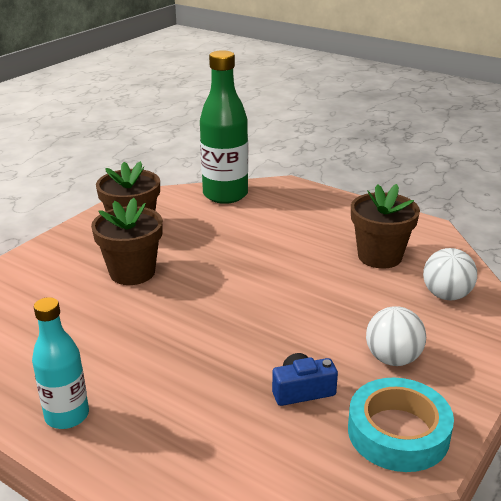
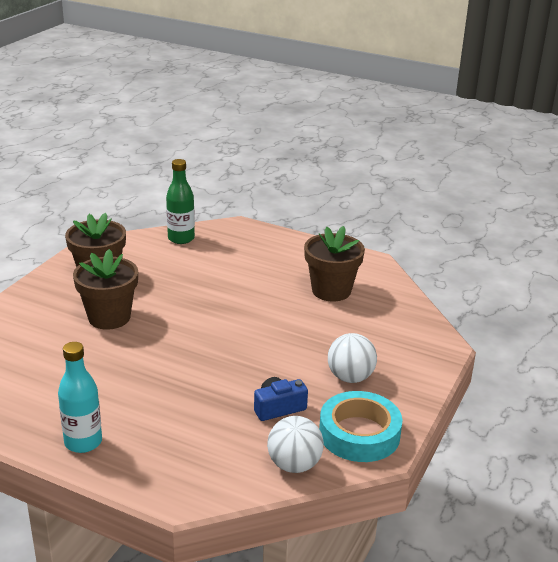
camera: 10 degrees left, 0 degrees up
(225, 195) = (181, 238): green bottle -> green bottle, size x0.62
(446, 295) = (391, 322): white ball -> white ball (294, 465)

